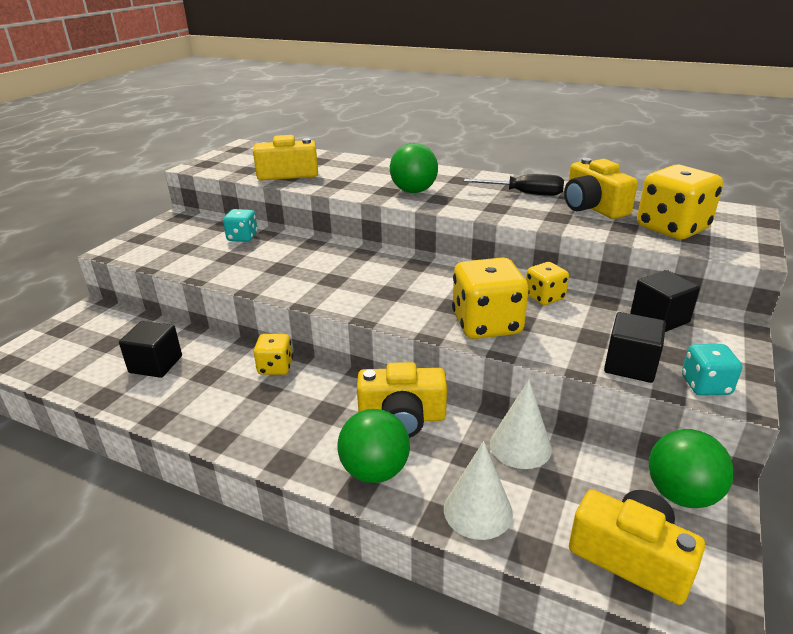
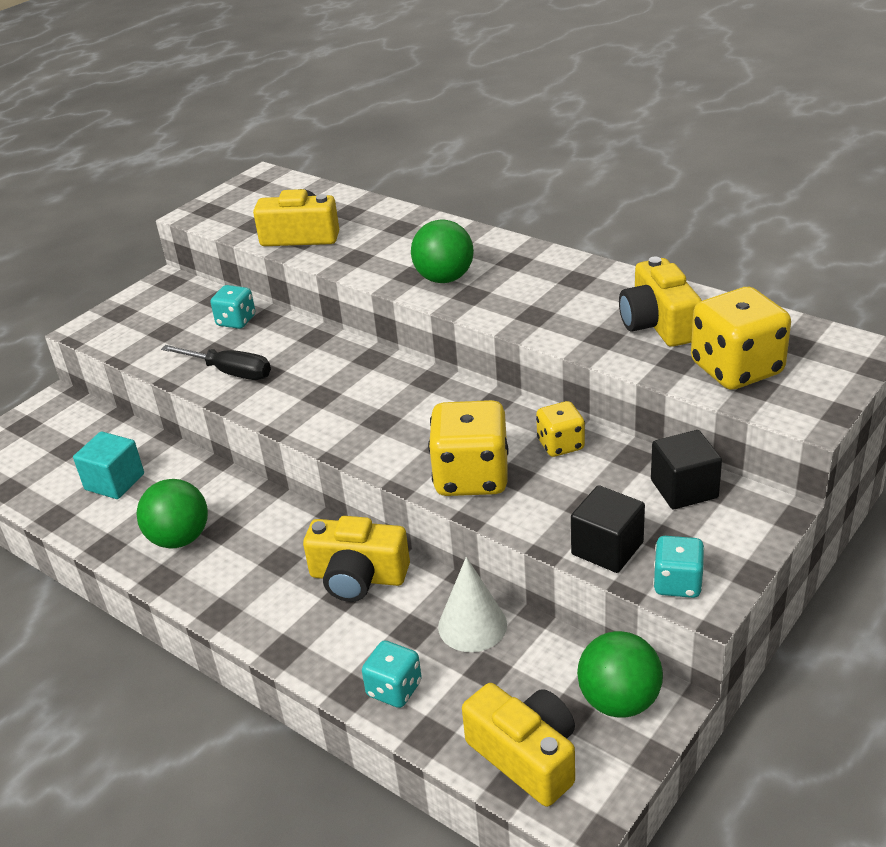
camera: 15 degrees right, 5 degrees up
(156, 364) = (114, 482): black cube -> turquoise cube
(275, 367) = (241, 499): yellow dice -> none
(375, 471) = (306, 634): green ball -> green ball (179, 538)
(478, 510) = (394, 689): white cone -> turquoise dice
(525, 194) = (585, 293): black screwdriver -> black screwdriver (231, 372)

